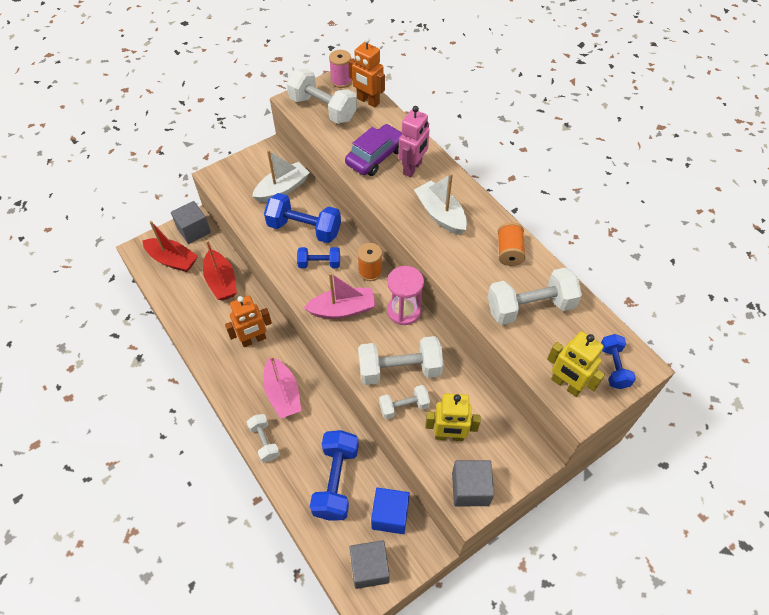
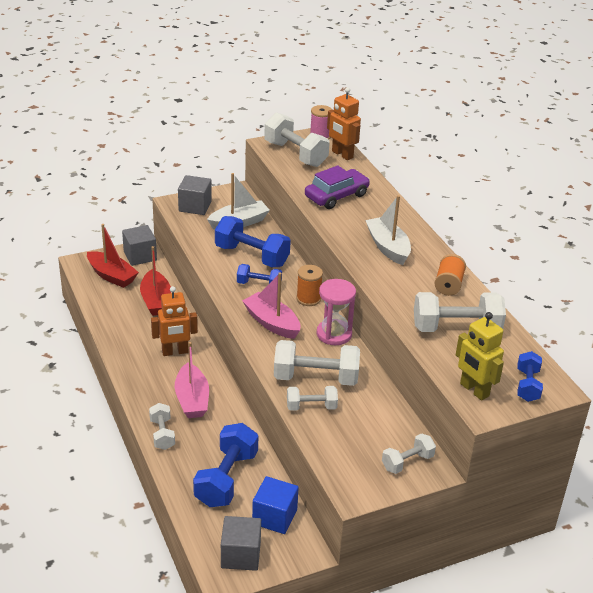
camera: 10 degrees right, 20 degrees down
(342, 309) = (272, 323): pink boat -> pink boat turned 135 degrees counterclockwise
(412, 168) = (371, 210): pink robot -> none
(449, 436) = (351, 437): yellow robot -> none
(470, 489) = (360, 481): grey cube -> grey cube (195, 206)
(508, 455) = (407, 462): none -> white dumbbell

